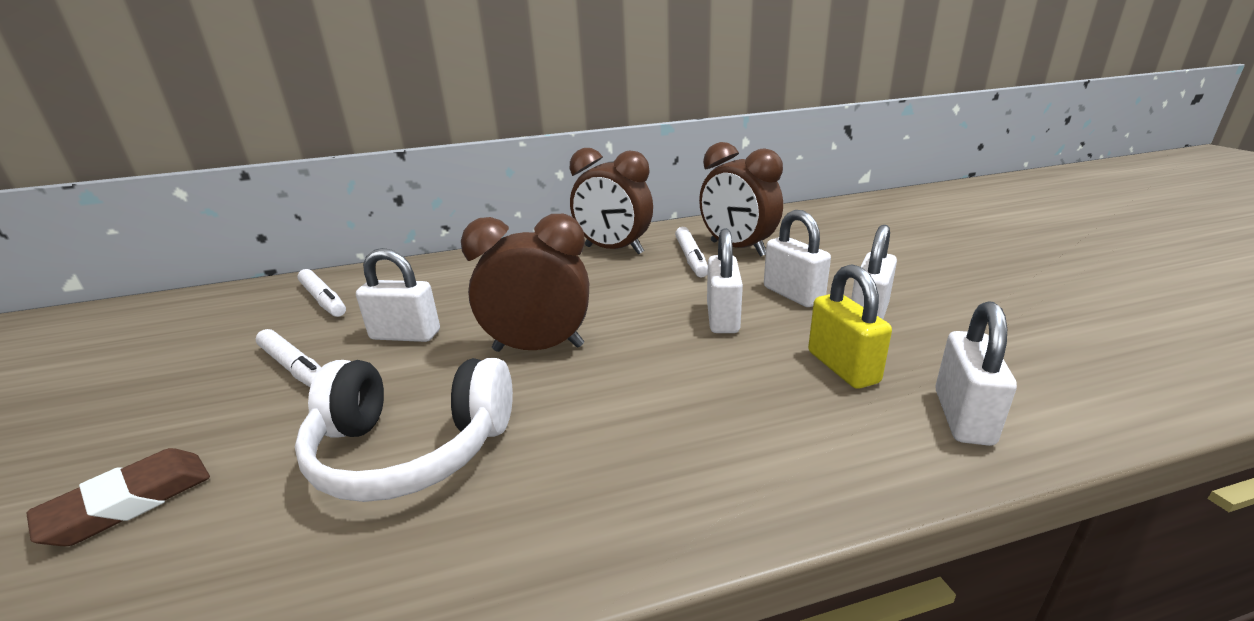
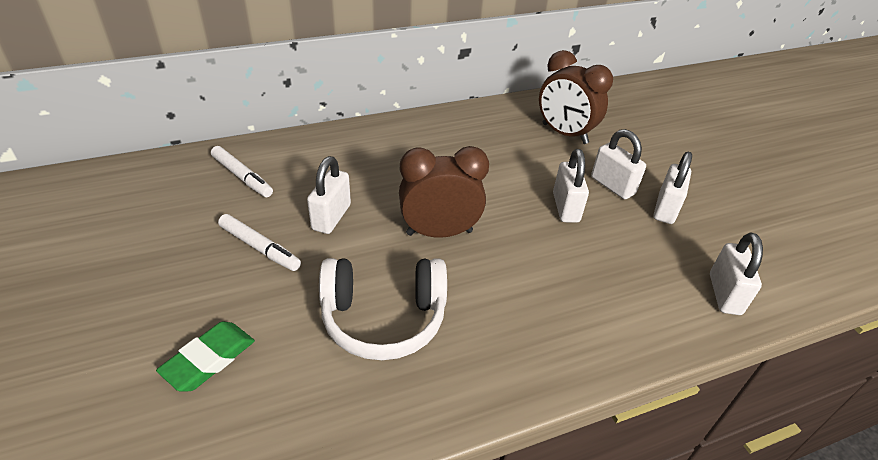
camera: 10 degrees left, 15 degrees up
(129, 502) = (209, 359): brown eraser -> green eraser
(405, 335) = (331, 217): white padlock -> white padlock turned 75 degrees counterclockwise
(613, 250) = (466, 130): brown clock -> none
(691, 258) = (530, 143): white marker -> none
(842, 367) = (651, 254): yellow padlock -> none

